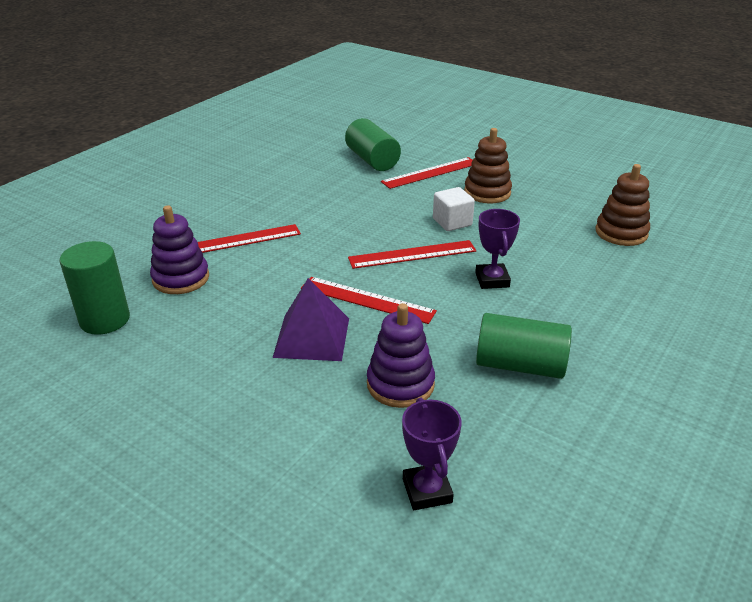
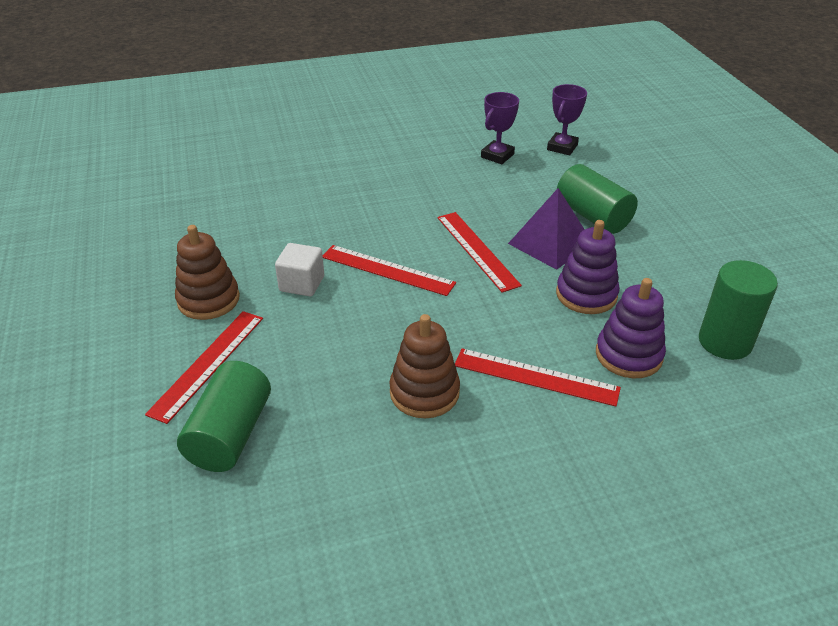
camera: 140 degrees left, 5 degrees up
(400, 384) = (521, 190): purple stacking toy -> purple stacking toy (586, 294)
(430, 173) = (207, 364): red ruler -> red ruler turned 75 degrees counterclockwise
(492, 280) = (362, 219): purple trophy -> purple trophy (497, 156)
(520, 365) = (434, 167): green cylinder -> green cylinder (593, 216)
(621, 233) = (198, 203): brown stacking toy -> brown stacking toy (424, 392)

